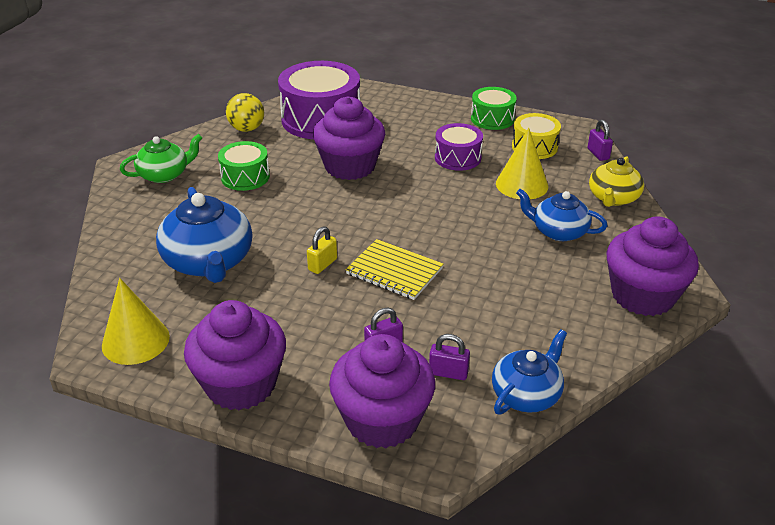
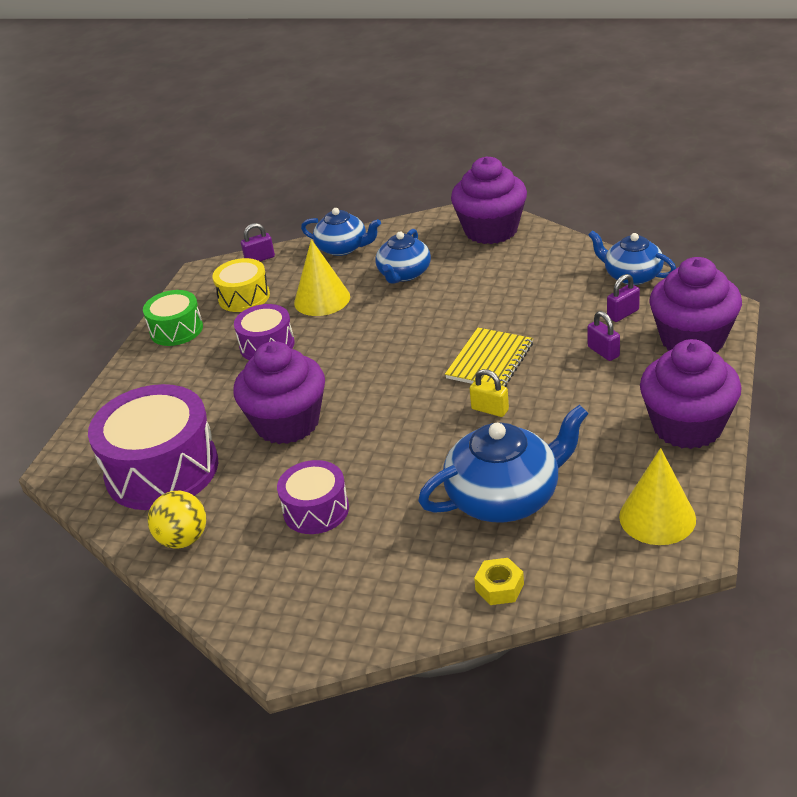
camera: 90 degrees left, 0 degrees up
(118, 250) = (499, 587): none -> yellow nut
(164, 174) = (313, 595): green teapot -> none
(245, 177) = (316, 510): green drum -> purple drum
(448, 373) = (623, 314): purple padlock -> purple padlock turned 45 degrees clockwise
(613, 198) = (343, 248): yellow teapot -> blue teapot

